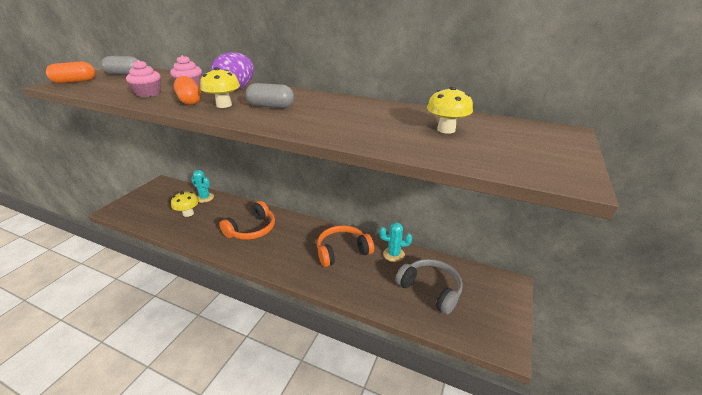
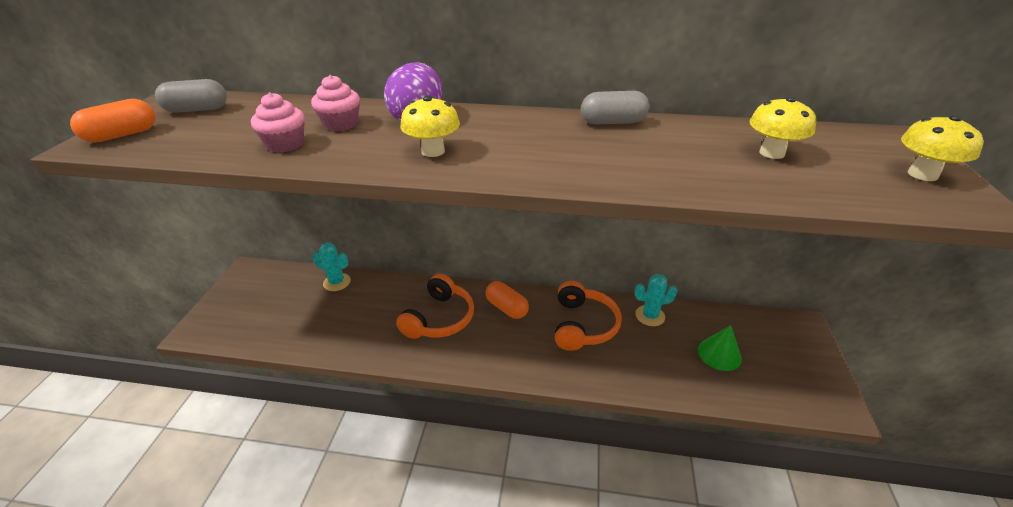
camera: 15 degrees left, 5 degrees up
(188, 213) = (326, 312): yellow mushroom -> yellow mushroom (922, 174)
(190, 100) = (370, 149): orange capsule -> orange capsule (507, 308)
(271, 106) = (505, 145): grey capsule -> grey capsule (613, 122)
(342, 251) = (583, 325): orange headphones -> orange headphones turned 135 degrees clockwise
(430, 289) = (719, 354): grey headphones -> green cone

